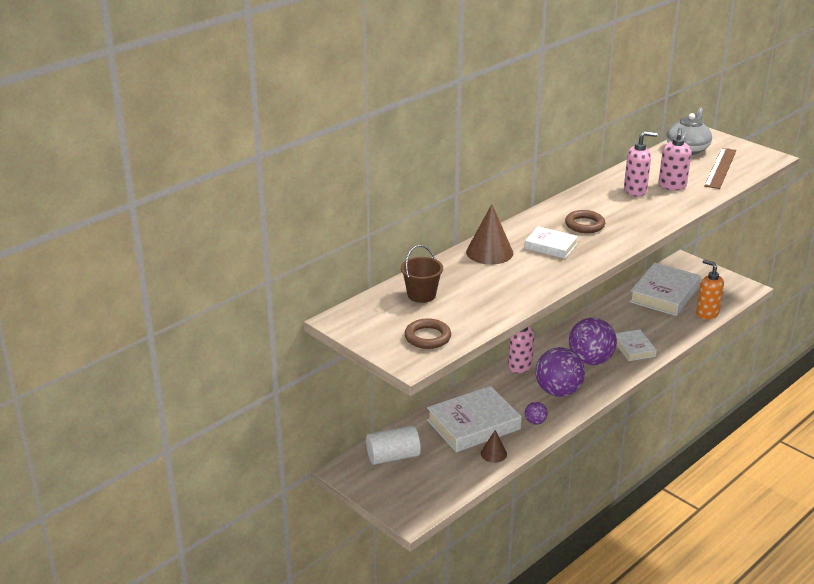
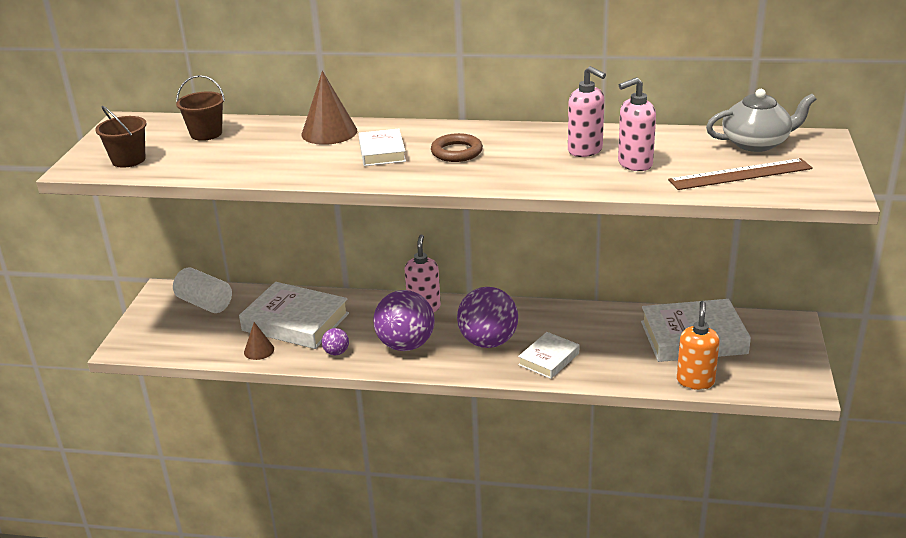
camera: 55 degrees right, 0 degrees up
(427, 337) = (128, 160): brown ring -> brown bucket

